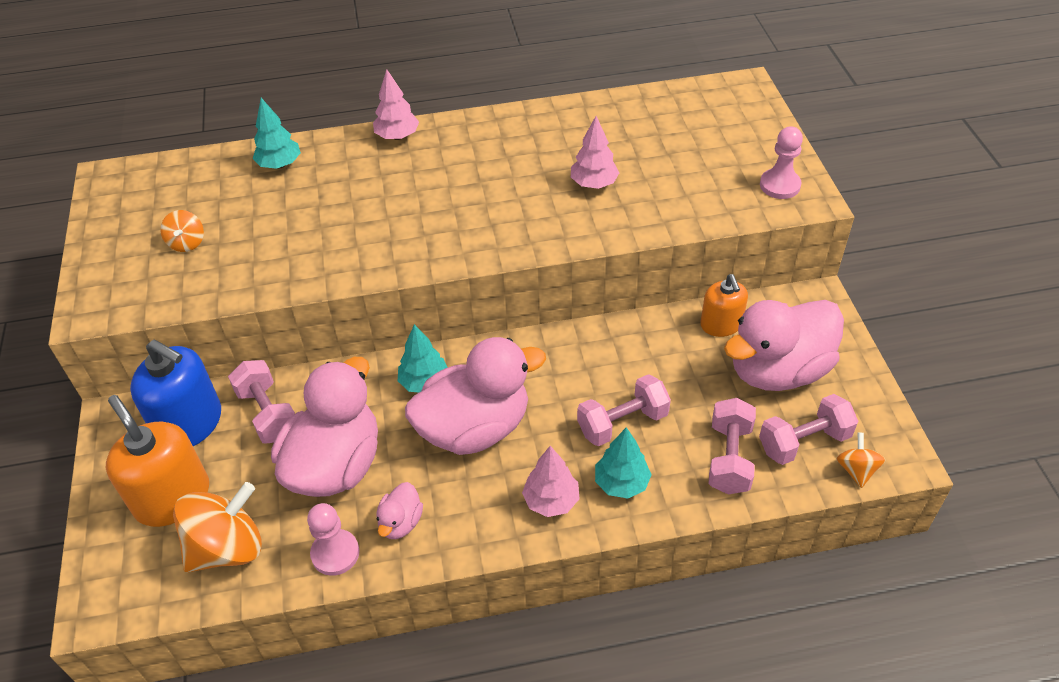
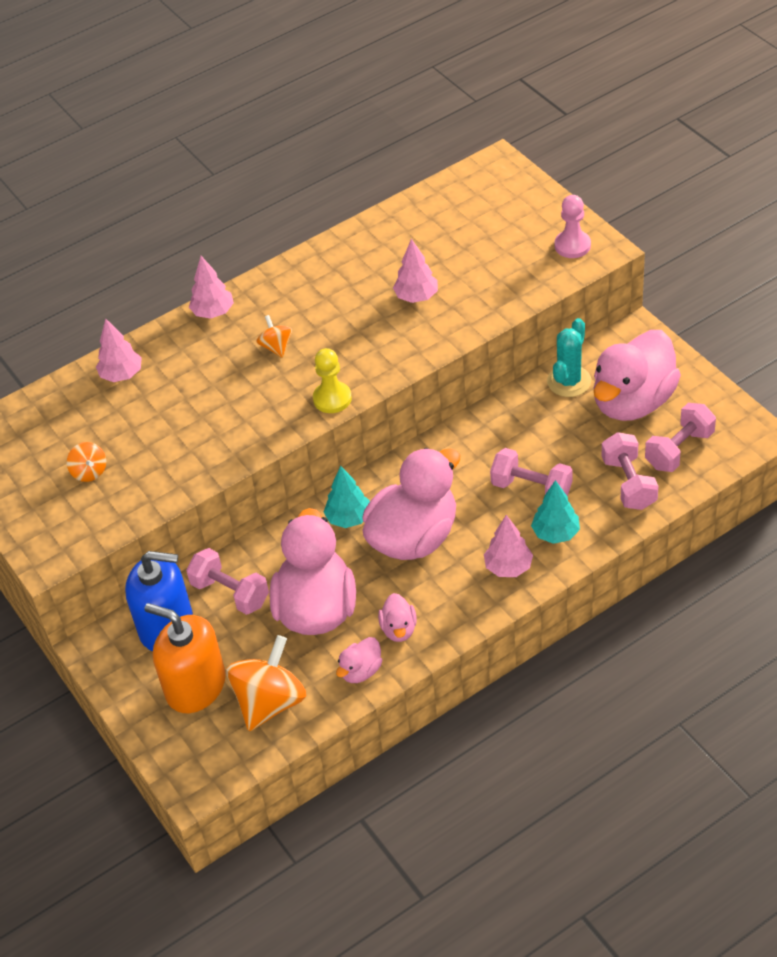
camera: 20 degrees left, 0 degrees up
(280, 164) = (122, 375): turquoise tree -> pink tree
(335, 553) = (361, 671): pink pawn -> pink duck
(451, 254) = (332, 399): none -> yellow pawn
(622, 423) = (531, 488): pink dumbbell -> pink dumbbell turned 75 degrees clockwise
(721, 325) = (569, 381): orange soap dispenser -> turquoise cactus
(856, 470) = (728, 456): orange spinning top -> orange spinning top (276, 347)

